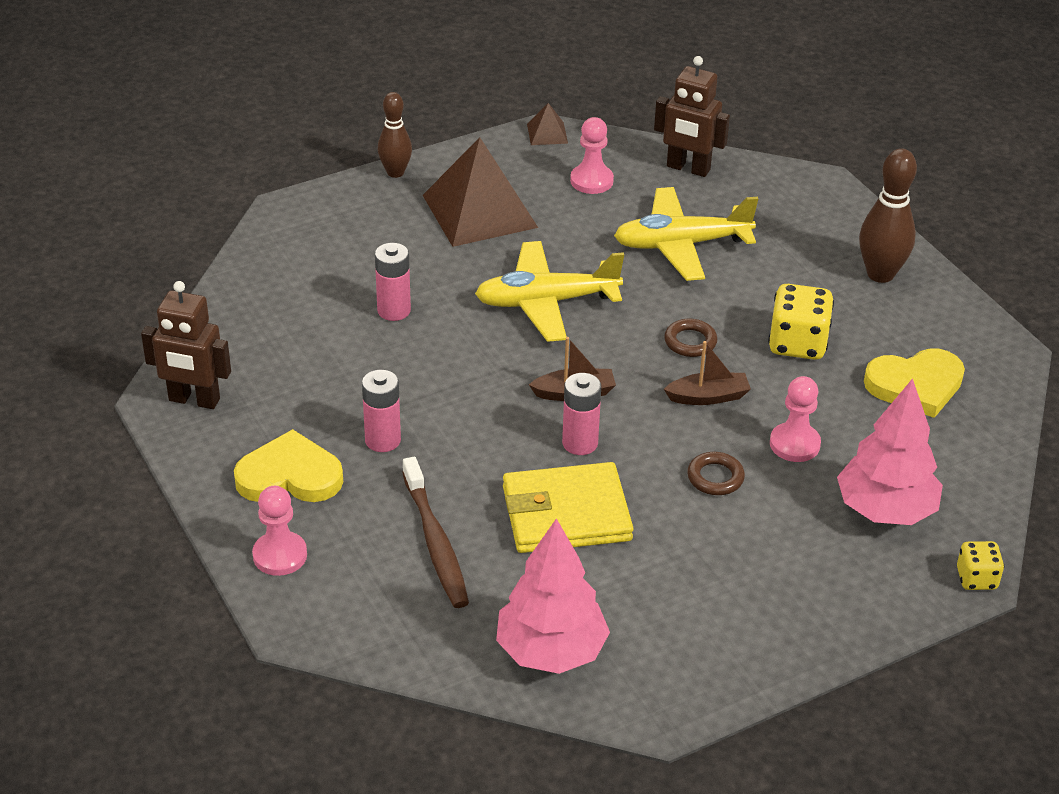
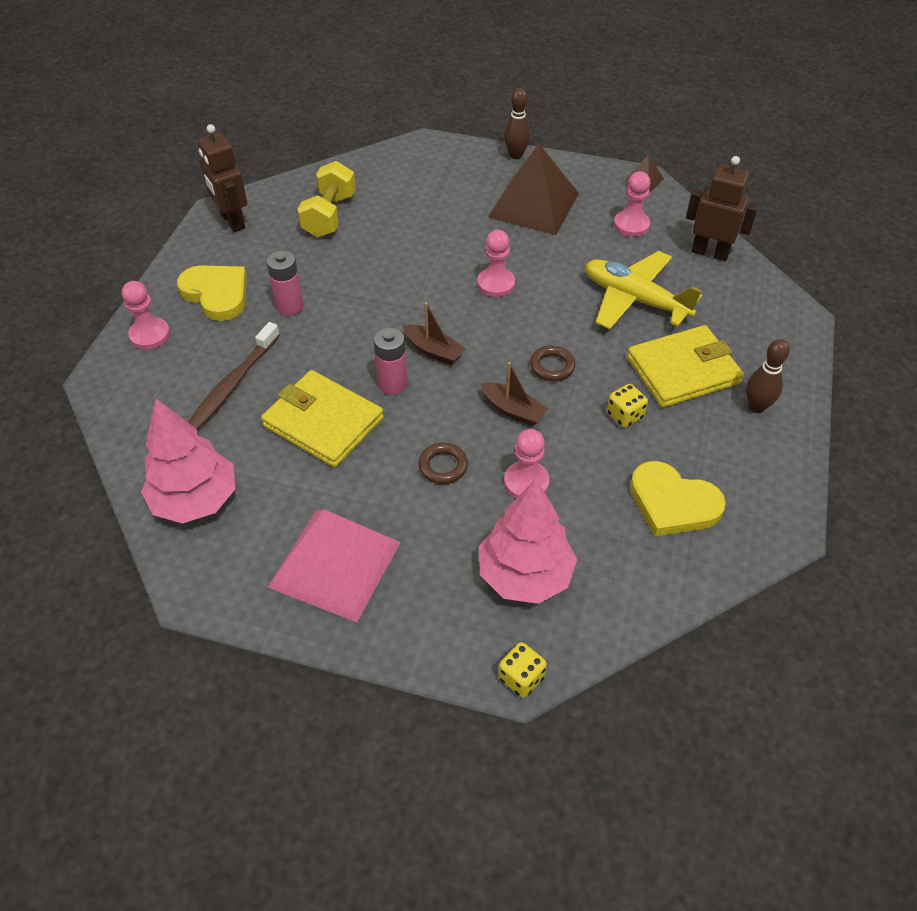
camera: 45 degrees right, 10 degrees up
(292, 334) = (329, 216): none -> yellow dumbbell
(394, 310) = (401, 235): pink battery -> none
(546, 302) = (496, 284): yellow plane -> pink pawn
(688, 168) = (710, 253): brown robot -> brown robot turned 135 degrees clockwise
(739, 609) = (335, 564): none -> pink pyramid
(793, 280) = (683, 370): none -> yellow wallet
(797, 344) = (624, 415): yellow dice -> yellow dice, size x0.59
(880, 274) = (756, 407): brown bowling pin -> brown bowling pin, size x0.67

